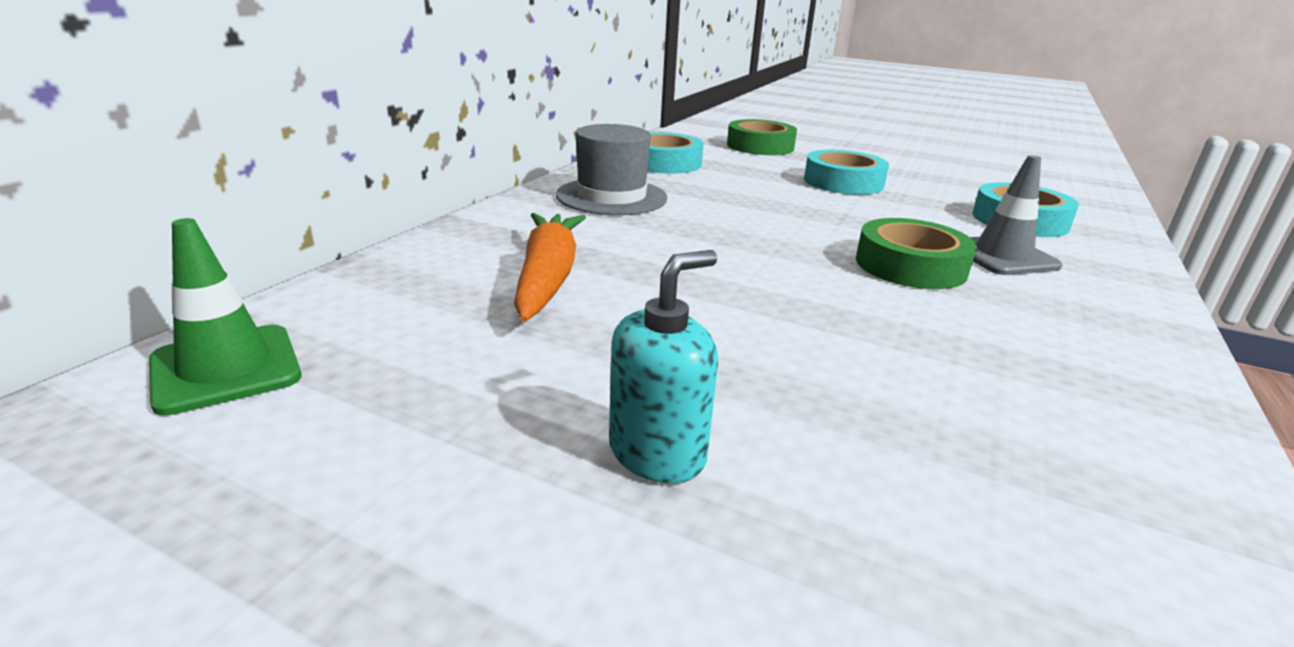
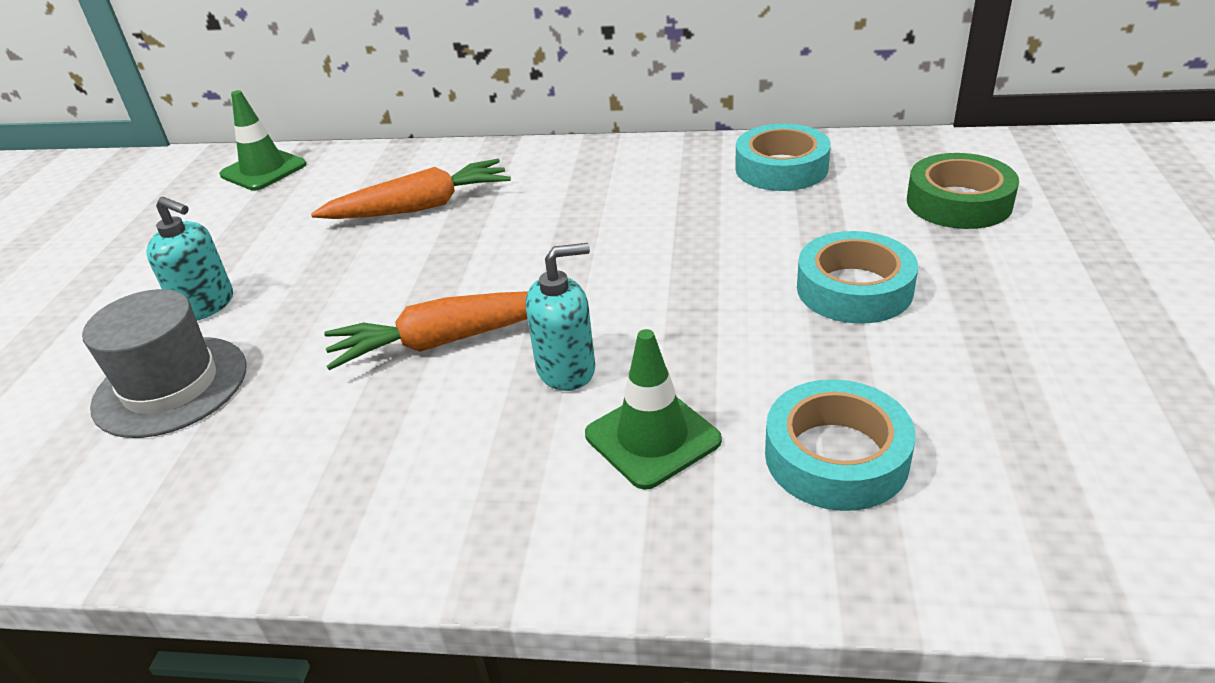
camera: 75 degrees right, 10 degrees up
(611, 197) = (628, 176): grey hat -> grey hat (171, 386)
(846, 302) = (447, 341): none -> orange carrot
(910, 266) = (566, 369): green tape -> turquoise soap dispenser
(1002, 256) = (652, 438): grey traffic cone -> green traffic cone

